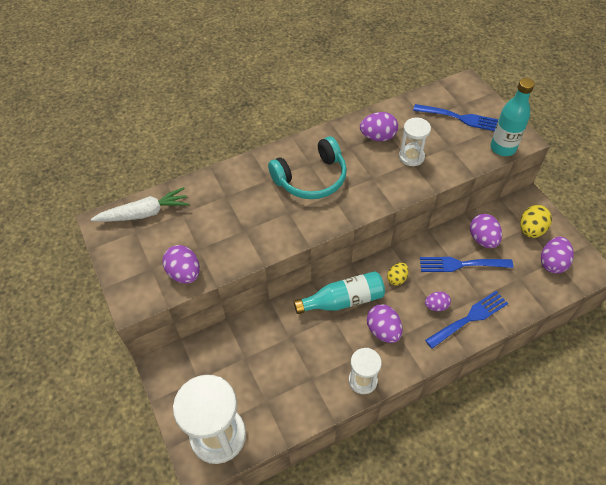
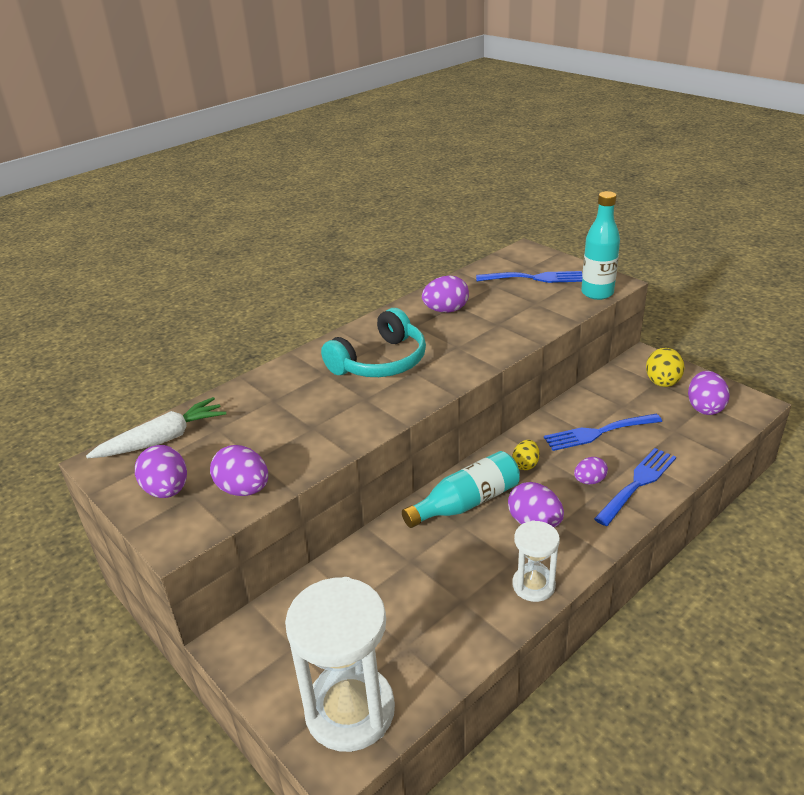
camera: 15 degrees left, 20 degrees down
(411, 157) = (495, 320): white hourglass -> none
(482, 239) = (611, 403): purple egg -> purple egg (167, 490)

